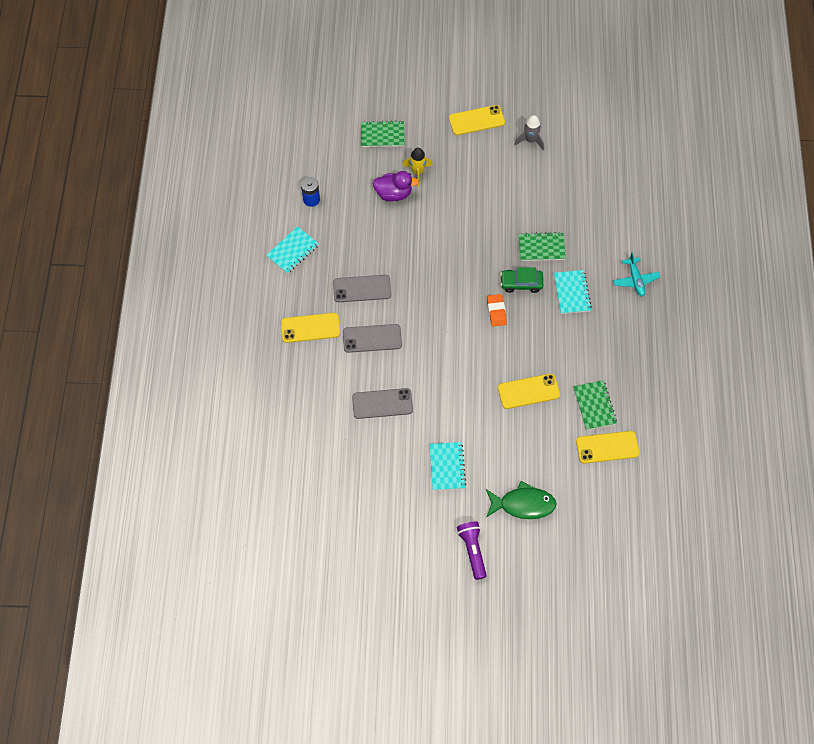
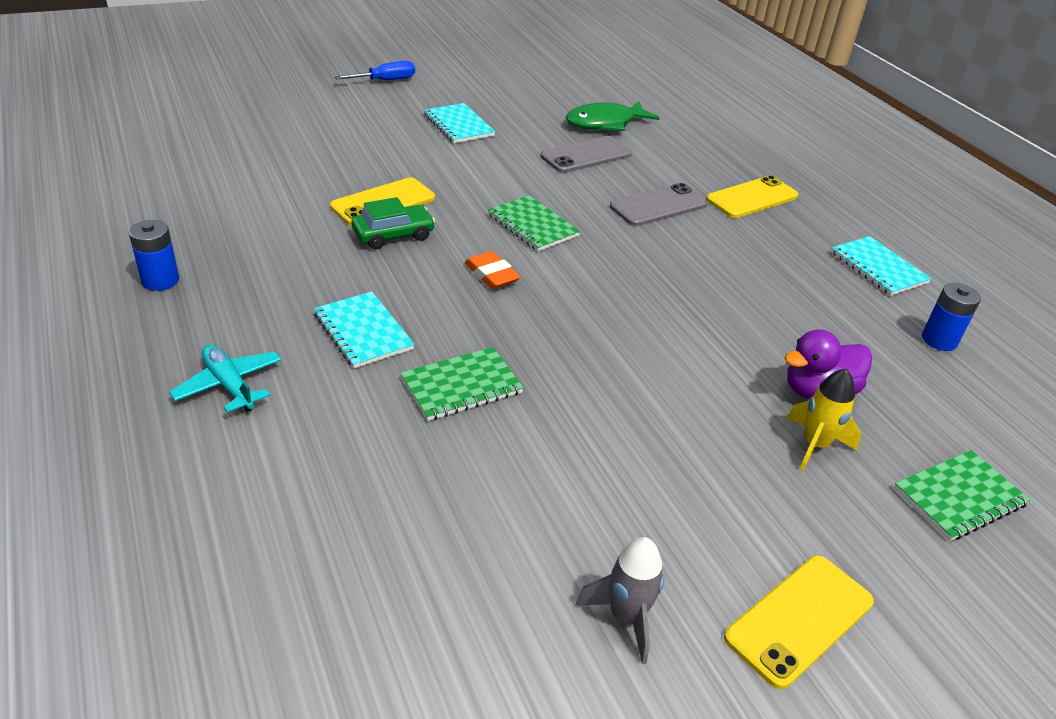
camera: 150 degrees right, 25 degrees down
(292, 251) = (878, 268): turquoise notebook -> turquoise notebook turned 45 degrees counterclockwise
(362, 289) = (728, 251): grey phone -> none
(472, 550) = (385, 80): purple flashlight -> blue screwdriver
(521, 283) = (470, 321): green car -> green car (393, 235)
(523, 504) = (339, 116): green fish -> green fish (605, 123)
(594, 406) = (267, 208): green notebook -> green notebook (533, 225)
(607, 447) = (232, 175): yellow phone -> none
(657, 359) = (160, 280): none -> blue battery

